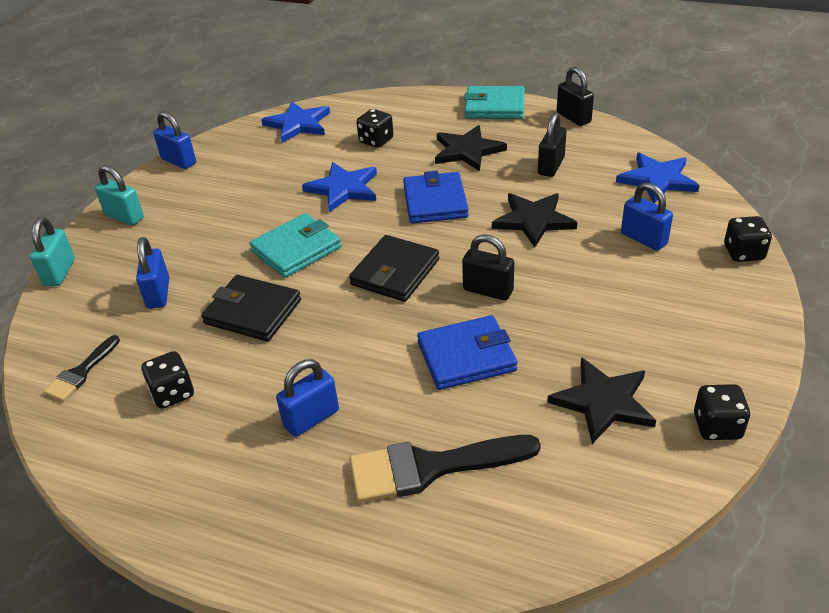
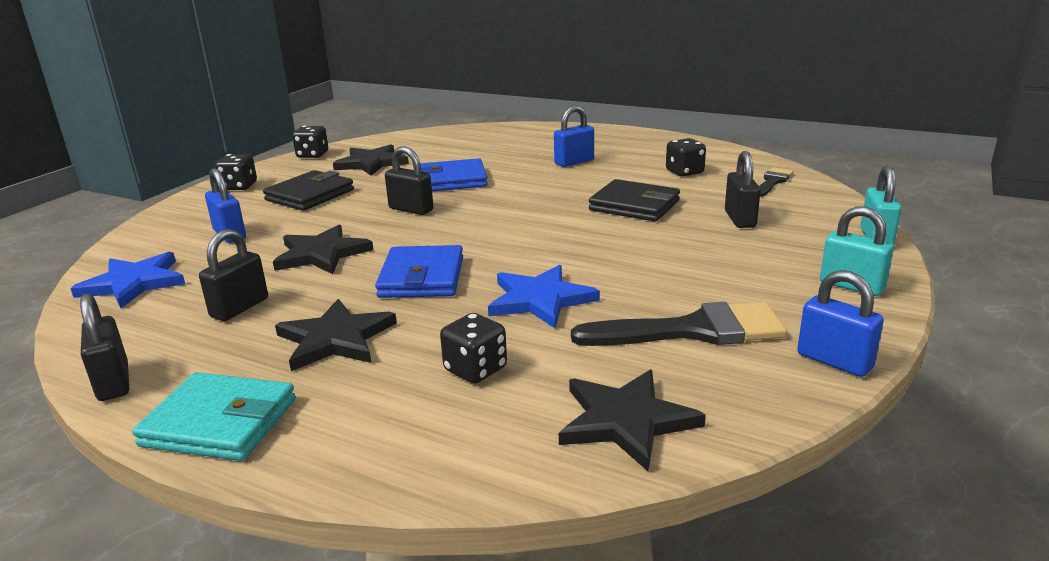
camera: 175 degrees left, 15 degrees down
(158, 294) = (740, 219): blue padlock -> black padlock
(296, 249) = (599, 244): turquoise wallet -> none
(298, 124) = (625, 420): blue star -> black star
(395, 272) = (493, 223): black wallet -> black wallet (310, 195)
(430, 468) = (498, 148): black brush -> black brush (693, 330)
(743, 253) = (157, 221): black dice -> black dice (239, 187)

